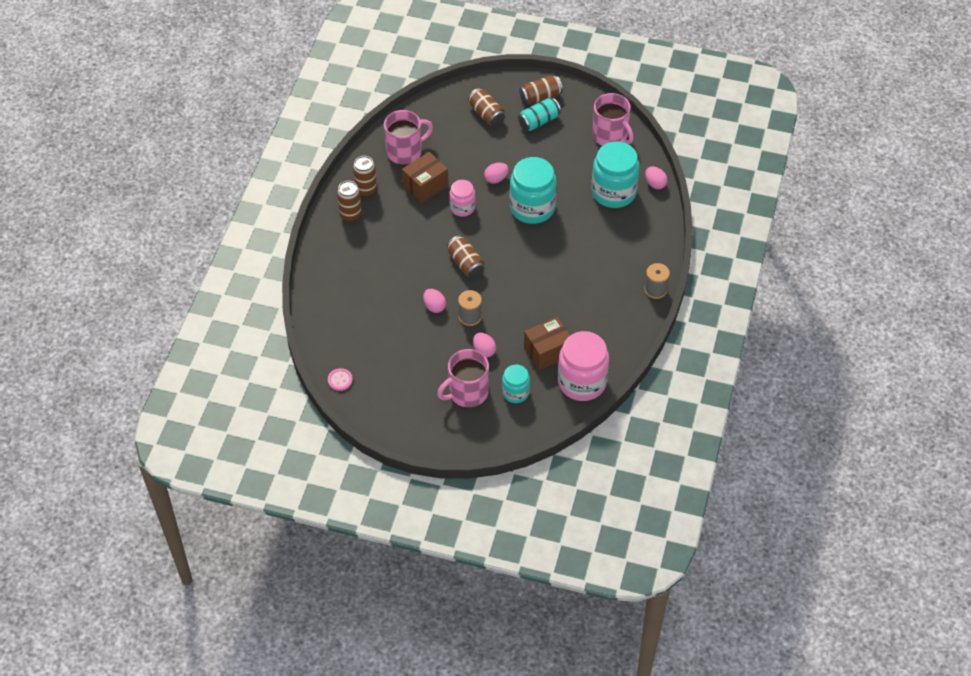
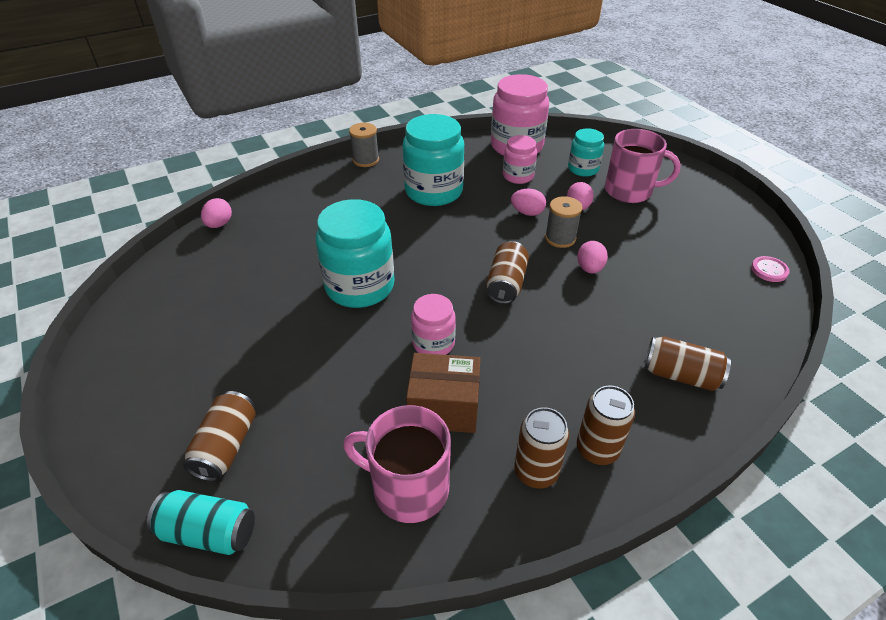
camera: 135 degrees left, 10 degrees down
(496, 179) = (349, 346): pink egg -> pink egg (527, 213)
(539, 121) = (191, 377): turquoise can -> turquoise can (208, 532)
(540, 97) = (132, 409): brown can -> brown can (680, 375)
(547, 351) = (518, 176): brown box -> pink jar
(610, 136) = (164, 295): pink mug -> none
(613, 192) = (264, 244): turquoise jar -> turquoise jar (434, 191)

